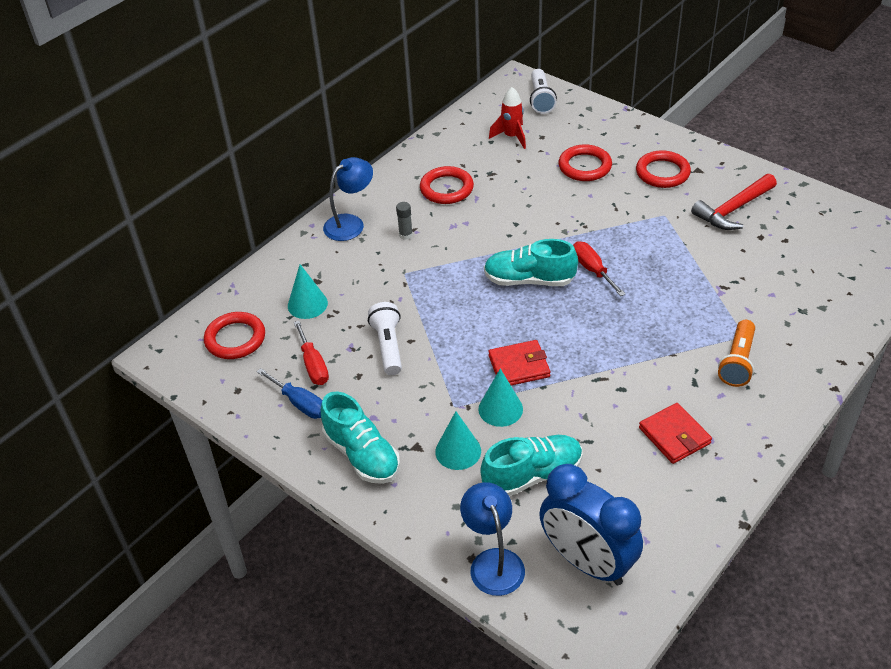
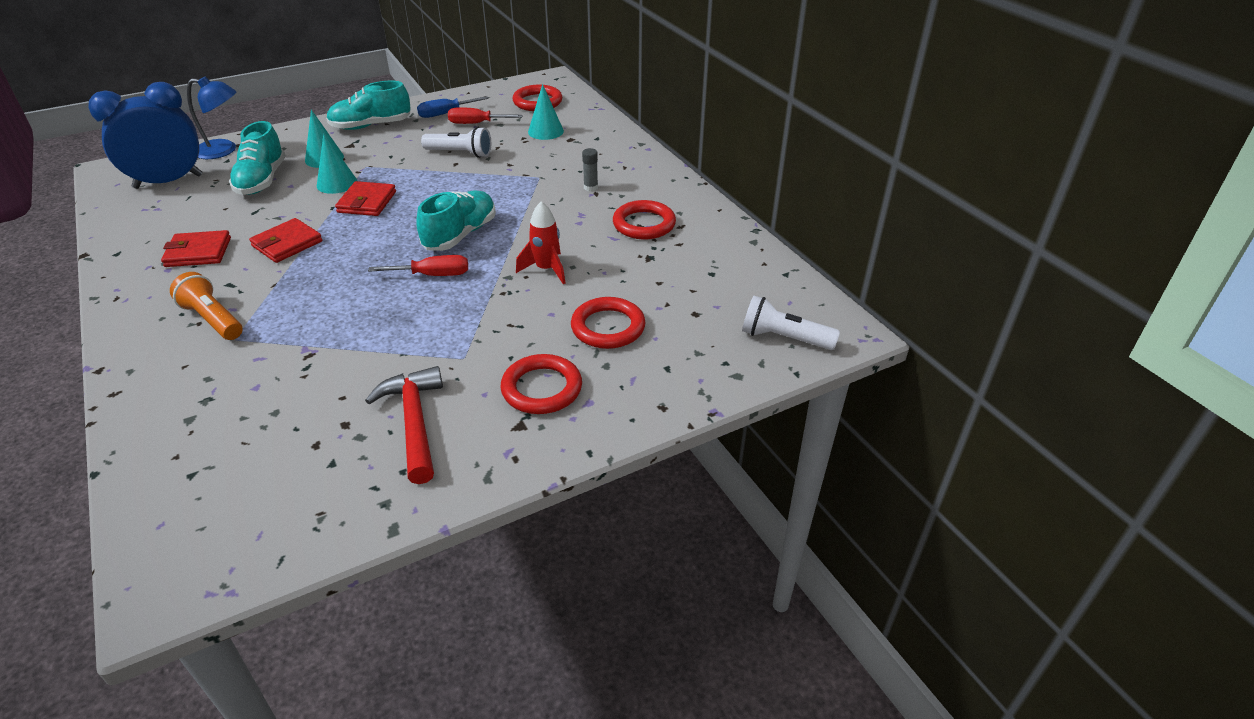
camera: 110 degrees right, 5 degrees down
(350, 223) = (633, 165): blue lamp -> none
(511, 137) = (710, 290): red rocket -> red rocket (546, 269)
(618, 381) = (287, 244): none -> red wallet

